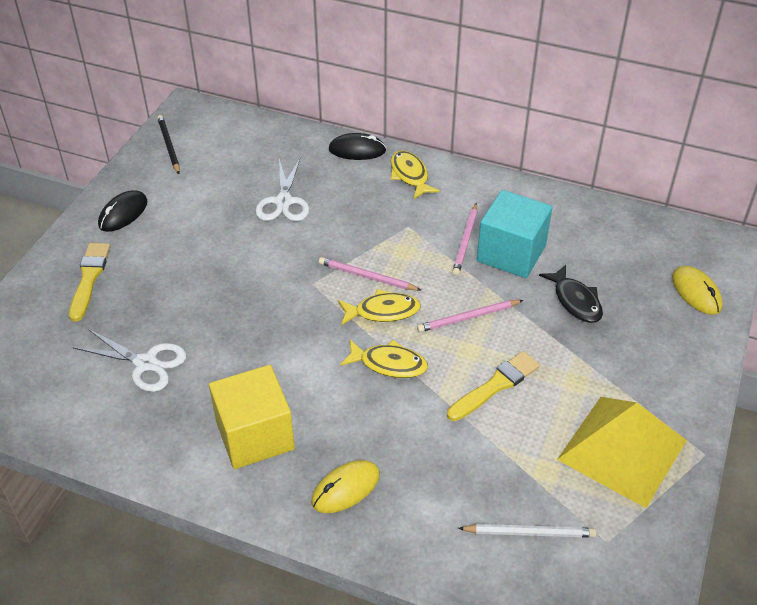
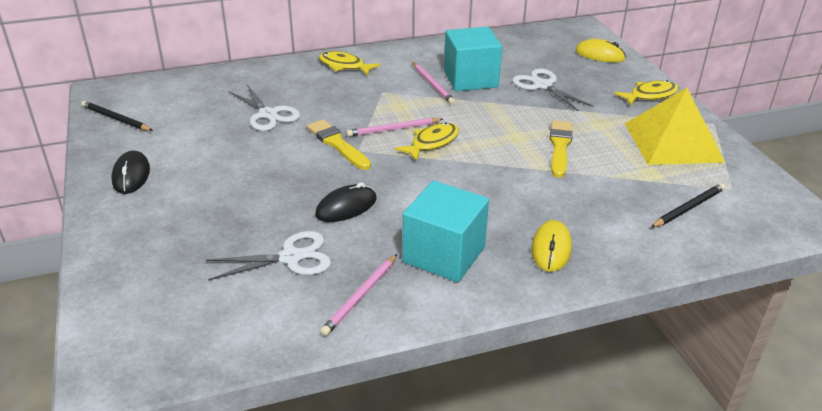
camera: 40 degrees left, 10 degrees down
(89, 278) = (157, 229): yellow brush -> yellow brush (337, 144)
(255, 435) = (444, 254): yellow cube -> turquoise cube
(357, 150) = (285, 66): black mouse -> black mouse (346, 207)
(389, 364) = (478, 168): yellow fish -> yellow fish (650, 95)
(468, 318) = (492, 121): pink pencil -> pink pencil (360, 296)
(529, 532) = (688, 208): white pencil -> black pencil
(575, 301) = (542, 86): black fish -> white scissors

